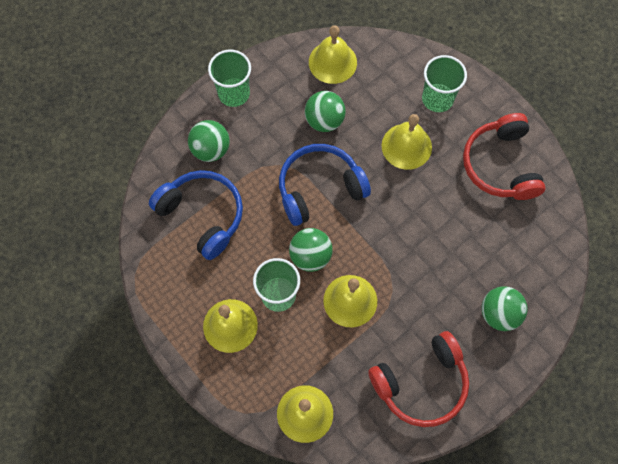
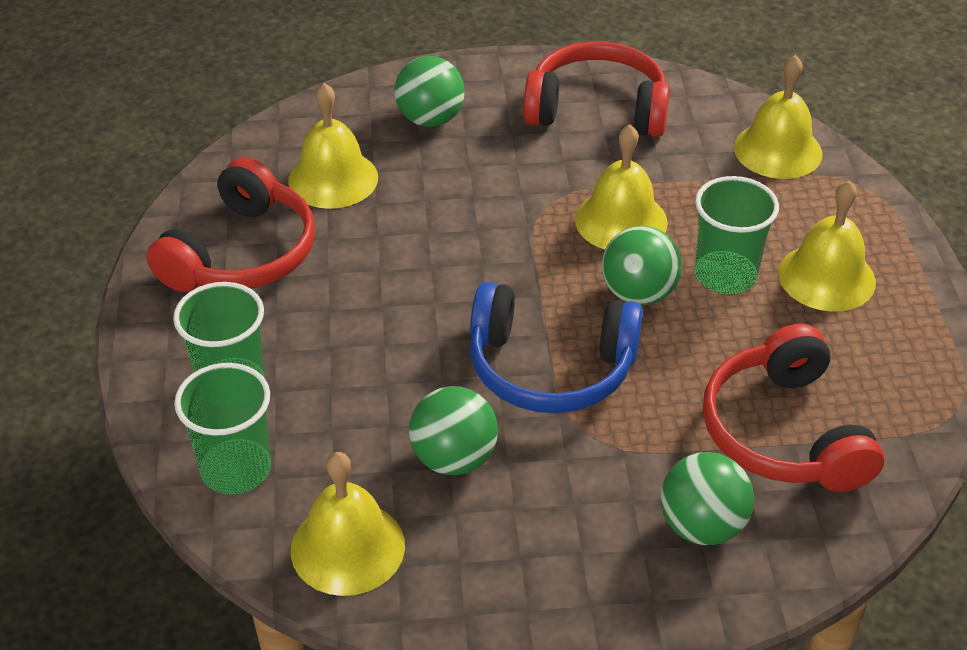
camera: 145 degrees left, 25 degrees down
(202, 215) = (784, 432): blue headphones -> red headphones
(234, 93) = (586, 601): green cup -> green cup (236, 469)
(406, 146) = (354, 349): yellow bell -> yellow bell (333, 179)

